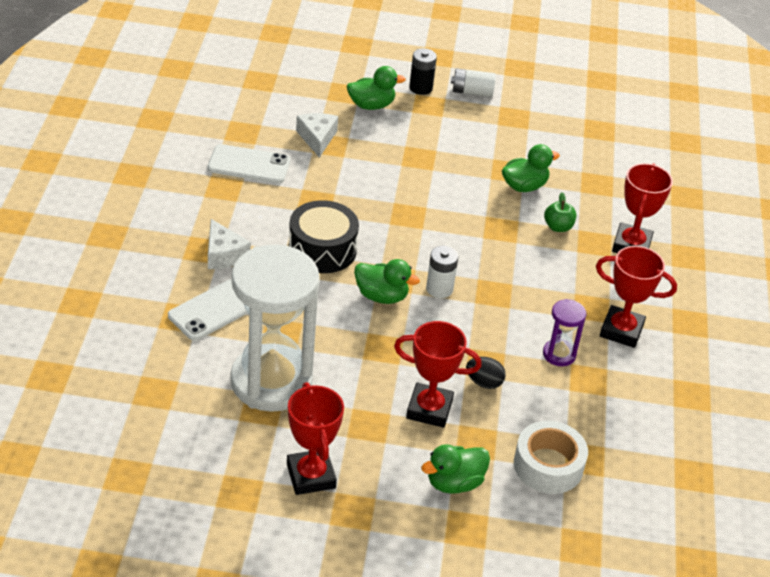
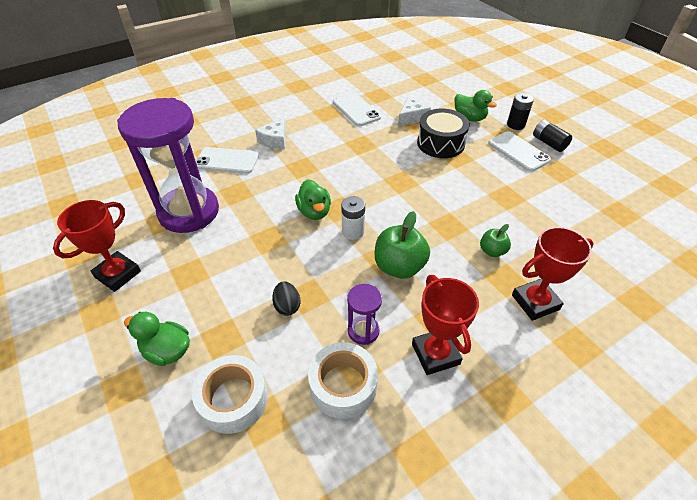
camera: 55 degrees right, 5 degrees up
(271, 382) = (189, 212): white hourglass -> purple hourglass
(322, 249) = (324, 168): black drum -> black drum (440, 143)
(429, 409) = (231, 293): red trophy -> none
(460, 117) = (518, 151): none -> white phone
(472, 92) = (549, 143): white battery -> black battery
(514, 290) = (399, 267): none -> green apple
(524, 186) = (505, 212): green duck -> none
(598, 397) = (343, 385): none -> white tape

